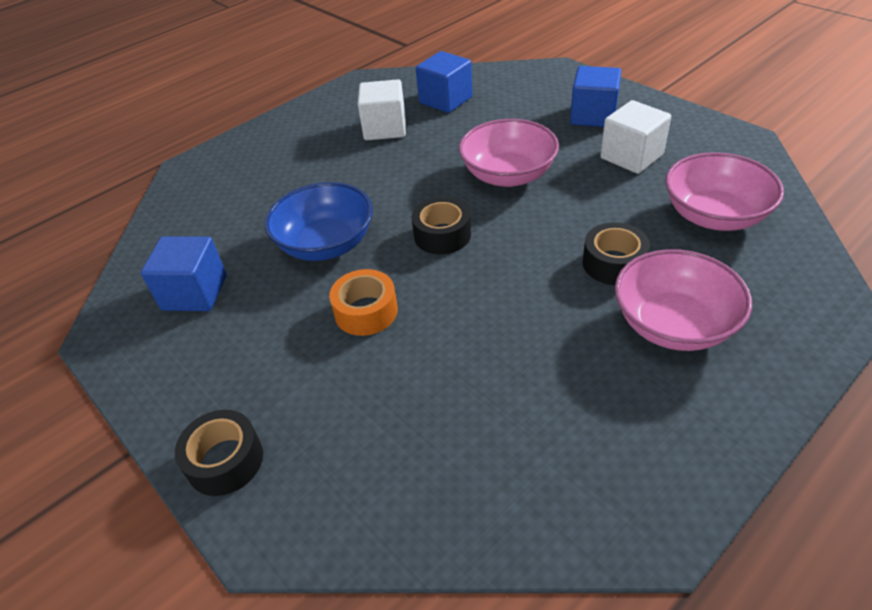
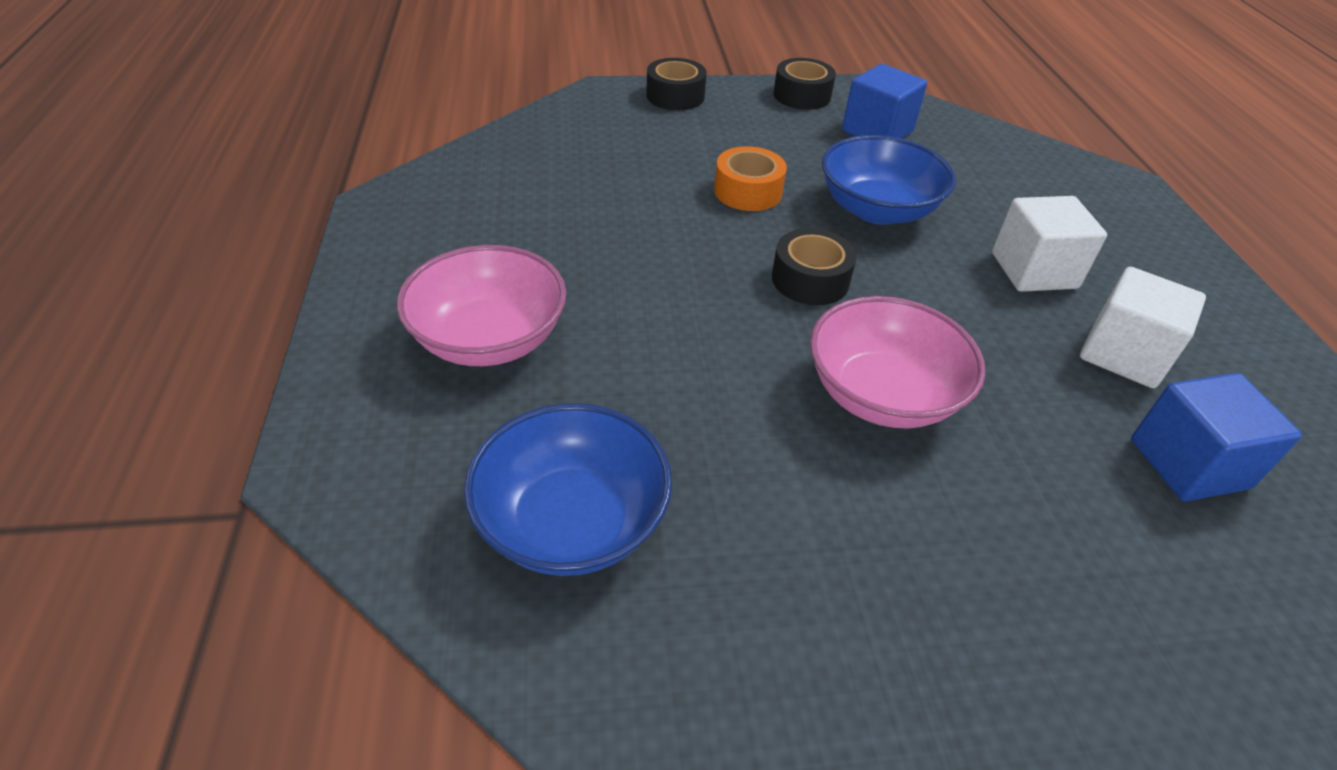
camera: 120 degrees right, 0 degrees up
(593, 116) = (981, 618): blue cube -> none
(613, 263) = (615, 363): black tape -> black tape (802, 95)
(631, 156) = (800, 558): white cube -> white cube (1034, 271)
(714, 215) = (572, 521): pink bowl -> blue bowl

